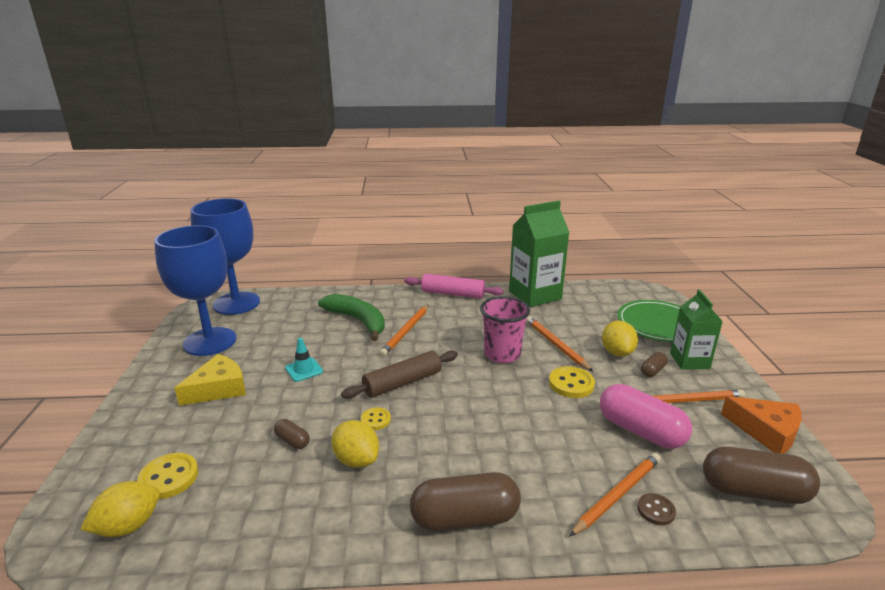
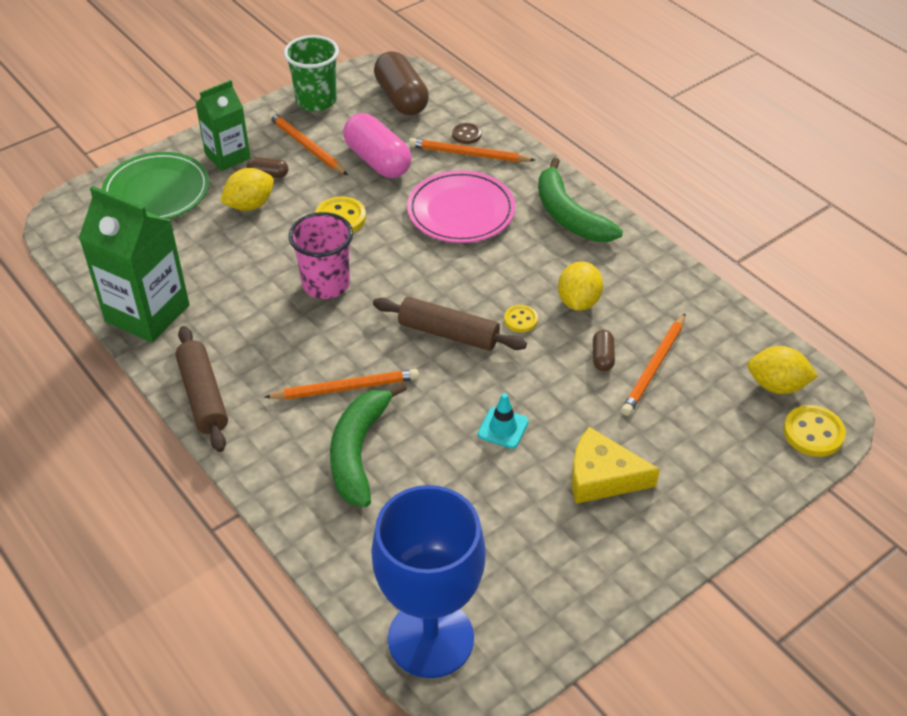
camera: 125 degrees left, 20 degrees up
(169, 477) = (722, 405): yellow button -> yellow button (813, 433)
(210, 341) = (540, 573): blue goblet -> none
(453, 294) = (203, 396): pink rolling pin -> brown rolling pin
(465, 518) = (569, 215): brown capsule -> green banana
(530, 448) = (461, 211): none -> pink plate
(556, 345) = (270, 252): orange pencil -> orange pencil (654, 367)
(640, 431) = (377, 161): pink capsule -> pink capsule turned 45 degrees counterclockwise
(766, 431) = (316, 101): orange cheese -> green cup

